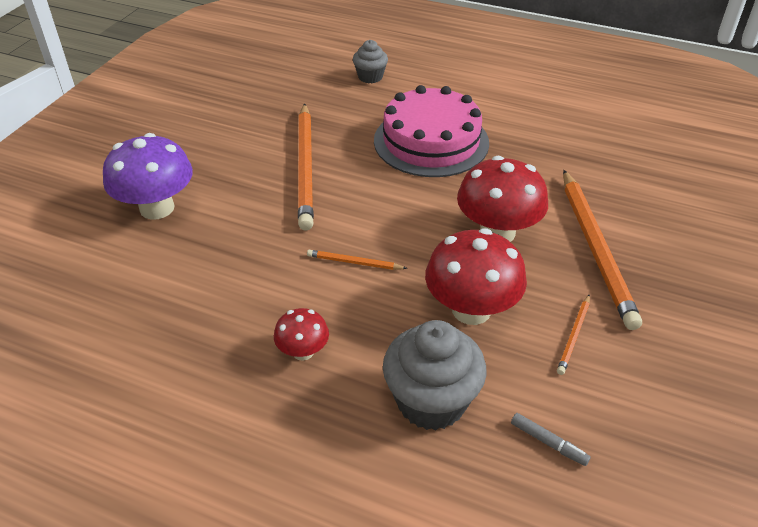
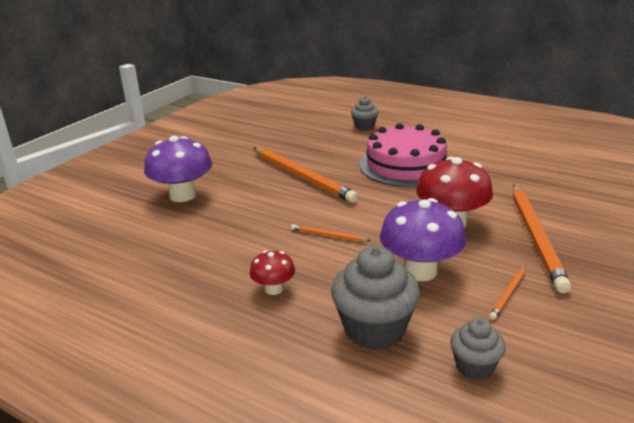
camera: 10 degrees right, 15 degrees down
(306, 167) = (302, 177): orange pencil -> orange pencil turned 45 degrees counterclockwise
(471, 310) = (420, 271): red mushroom -> purple mushroom
(548, 443) = (474, 367): grey marker -> grey cupcake

